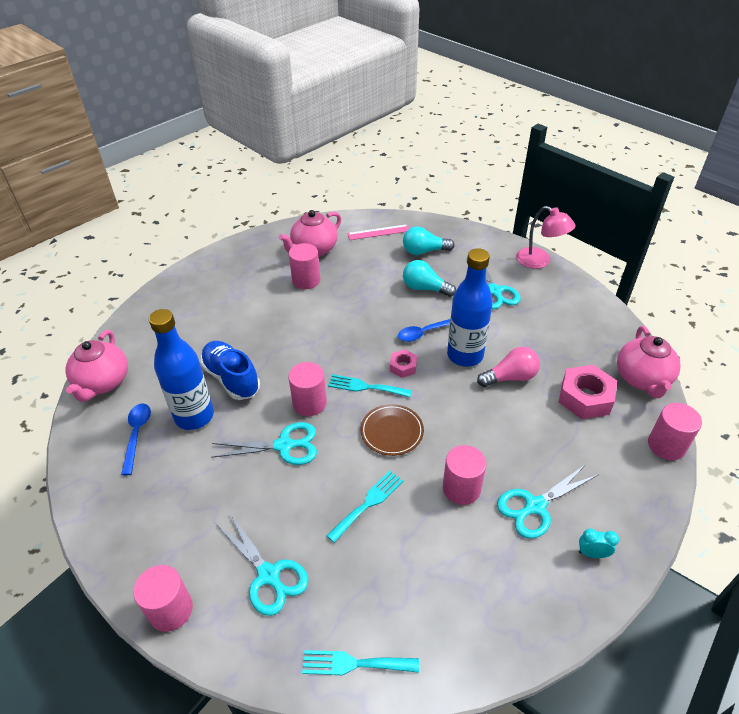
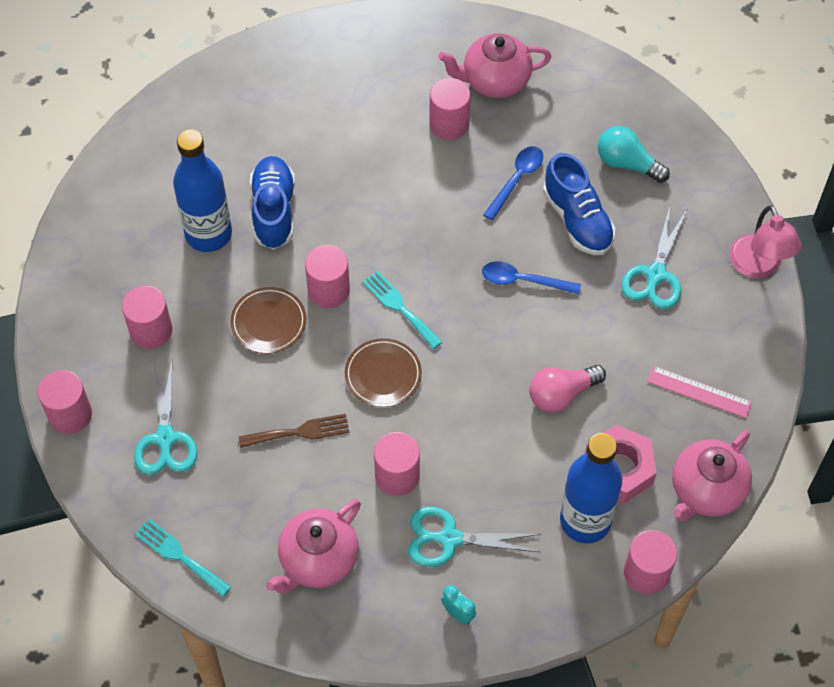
camera: 35 degrees right, 15 degrees up
(103, 383) = (147, 138): pink teapot -> pink teapot (317, 560)
(137, 435) = (143, 222): blue spoon -> blue spoon (516, 180)
(196, 503) = (151, 330): none -> pink cylinder
(284, 446) = (268, 322): turquoise scissors -> brown plate
(368, 503) = (299, 432): turquoise fork -> brown fork
(378, 232) = (597, 99): pink ruler -> pink ruler (699, 392)
(403, 367) = (459, 308): pink nut -> none
(425, 288) = (577, 220): turquoise light bulb -> blue shoe
(465, 355) = (538, 337): blue bottle -> blue bottle (585, 521)
(510, 377) = (562, 394): pink light bulb -> pink light bulb turned 135 degrees clockwise

